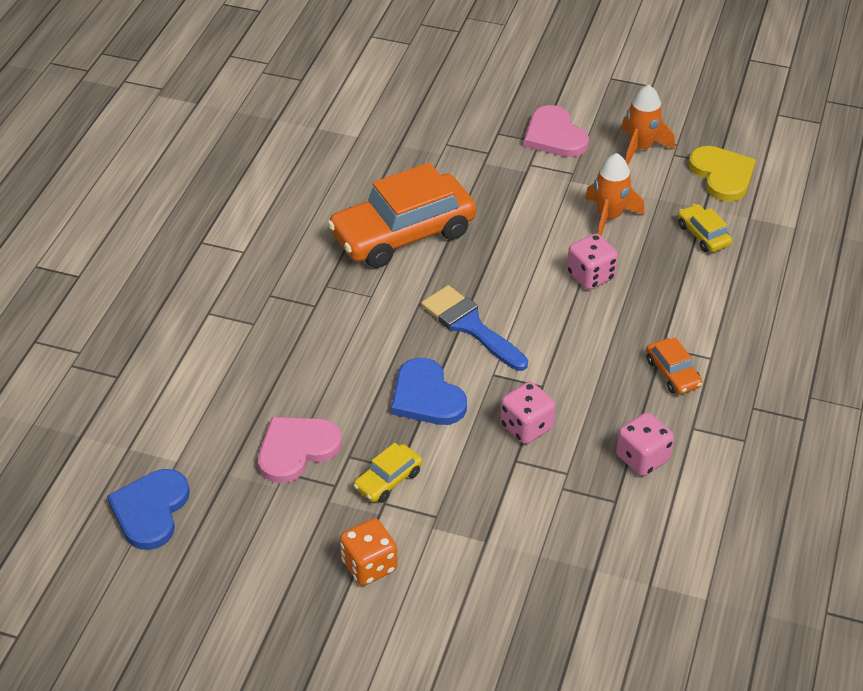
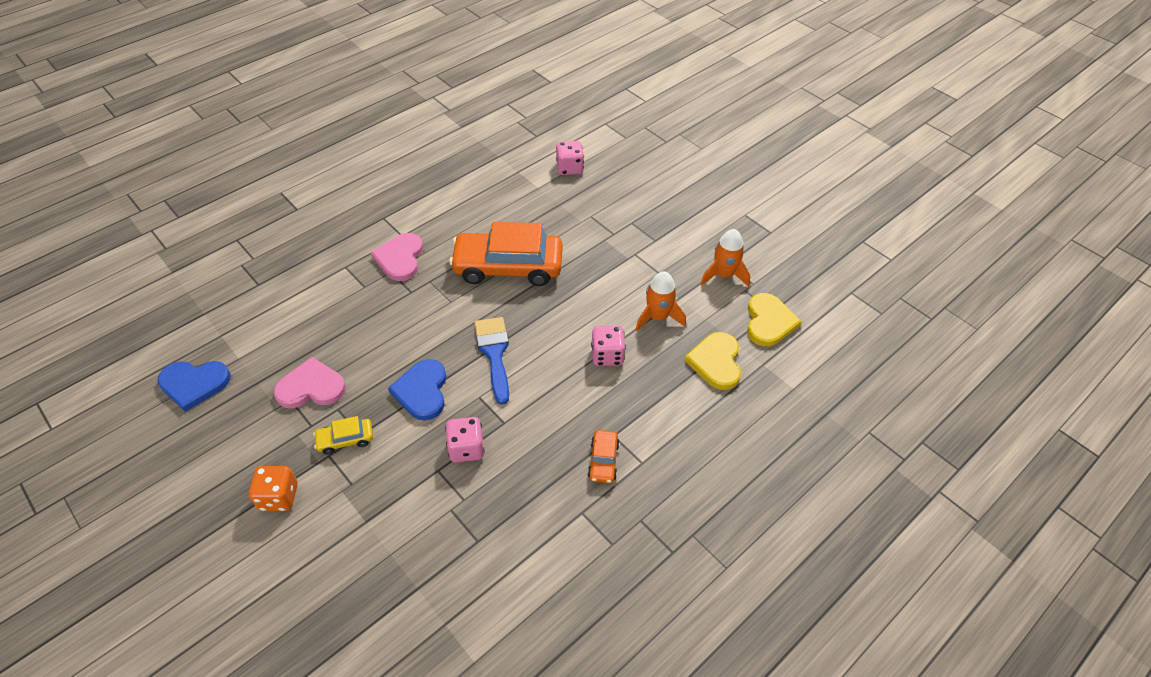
camera: 30 degrees right, 5 degrees up
(150, 510) = (194, 384): blue heart -> blue heart turned 135 degrees counterclockwise
(554, 135) = (669, 240): pink heart -> pink heart (400, 258)
(642, 458) = (525, 517): pink dice -> pink dice (569, 168)
(703, 235) = (716, 362): yellow car -> yellow heart

